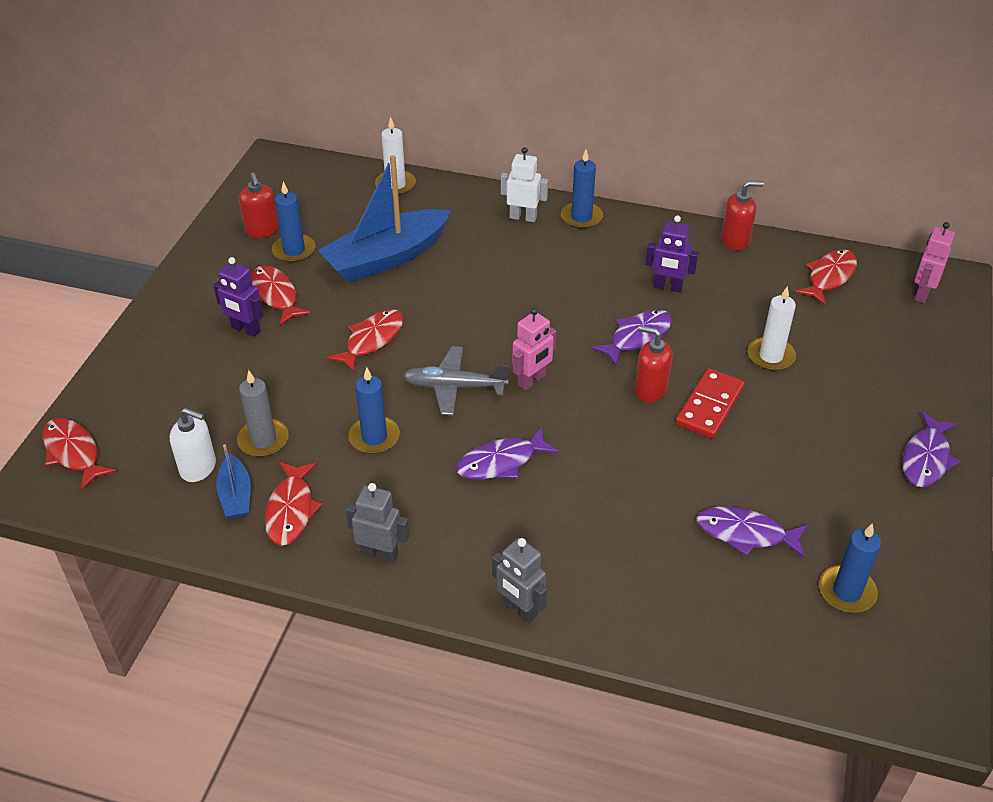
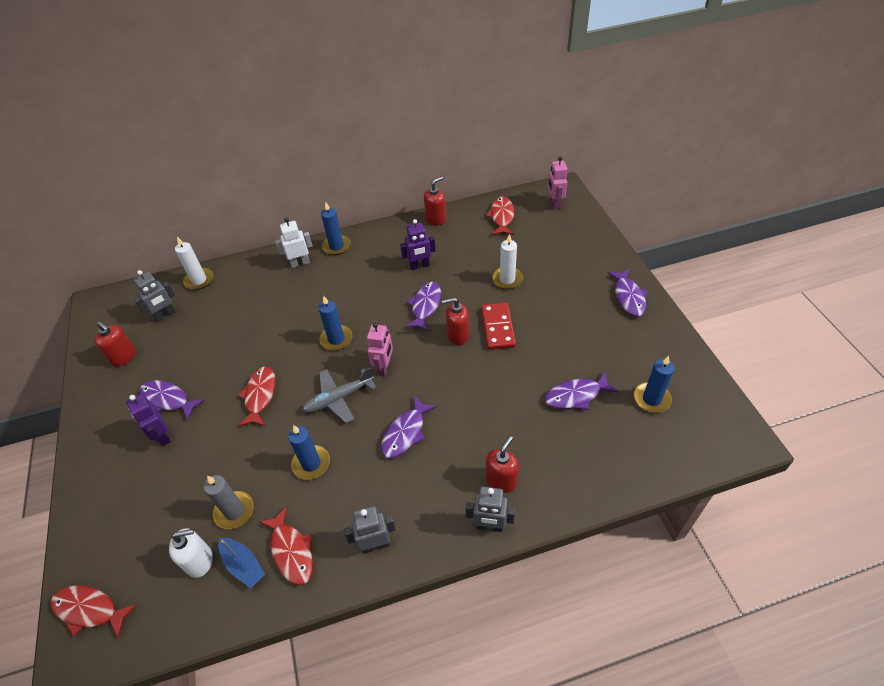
camera: 30 degrees left, 5 degrees up
(245, 329) = (162, 436): purple robot -> purple robot turned 60 degrees clockwise
(275, 295) = (168, 400): red fish -> purple fish
(294, 250) = (158, 360): blue candle -> blue candle (336, 339)
(334, 206) = (165, 315): none -> grey robot
(386, 258) = (229, 333): blue boat -> none
(572, 572) = (501, 481): none -> red soap dispenser

